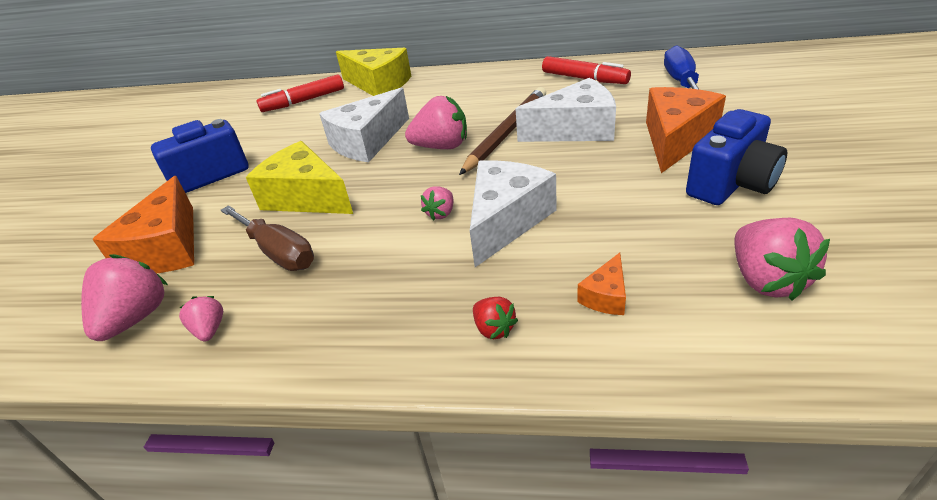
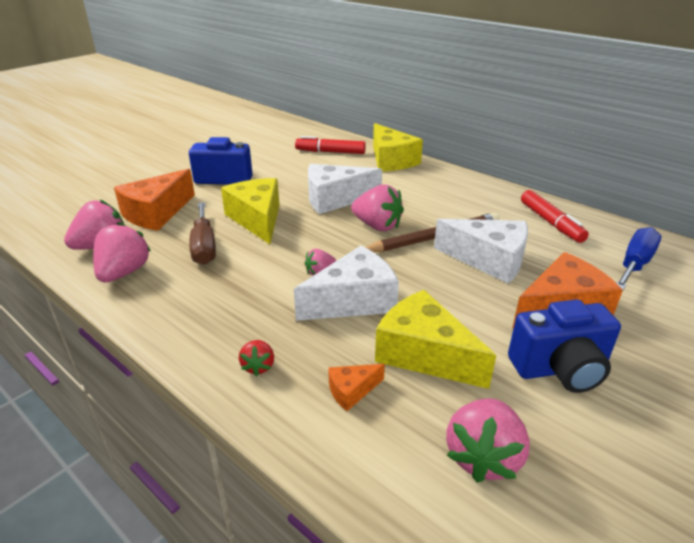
camera: 30 degrees right, 5 degrees down
(209, 330) = (124, 273): pink strawberry -> pink strawberry, size x1.87
(623, 230) = (424, 354): none -> yellow cheese

